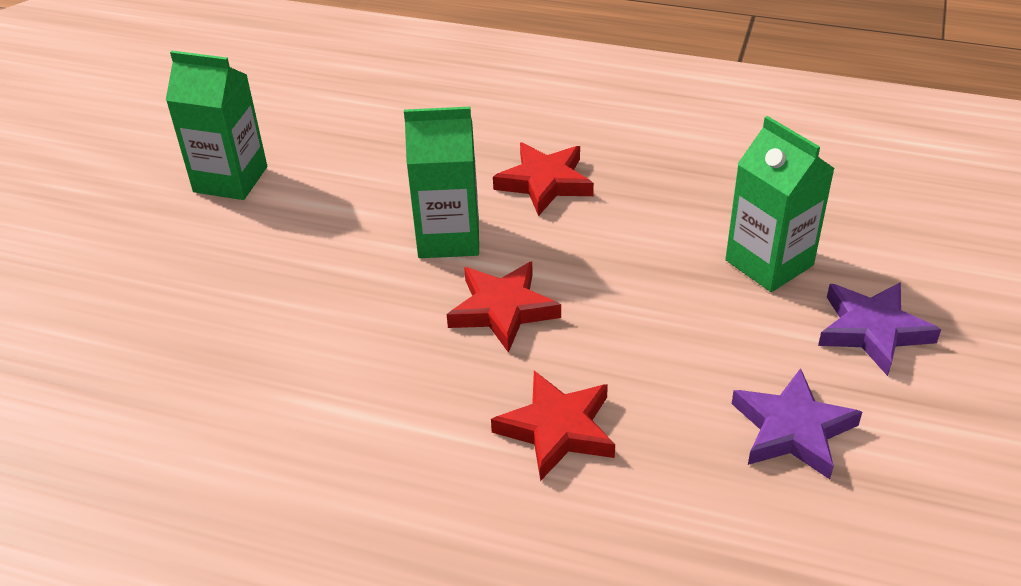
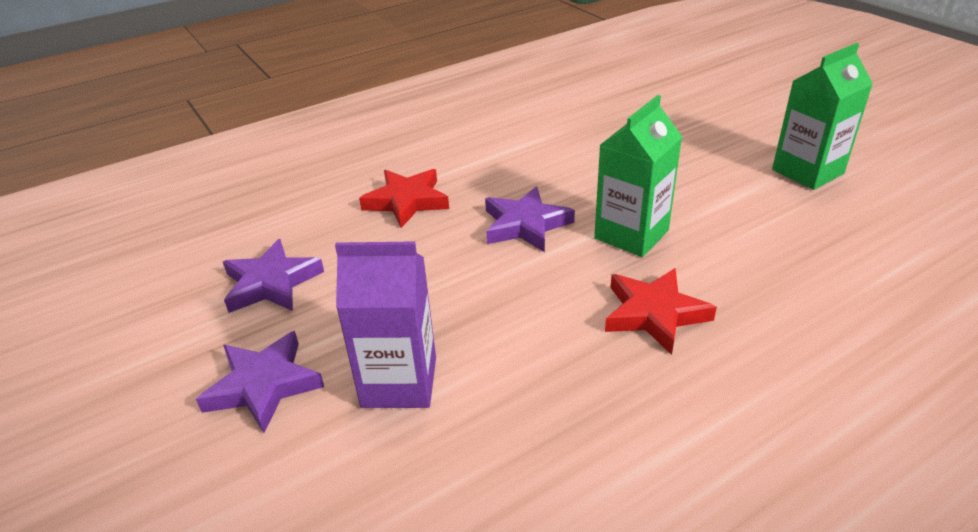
camera: 130 degrees right, 5 degrees down
(502, 309) = (525, 225): red star -> purple star
(769, 263) = (399, 382): green carton -> purple carton

